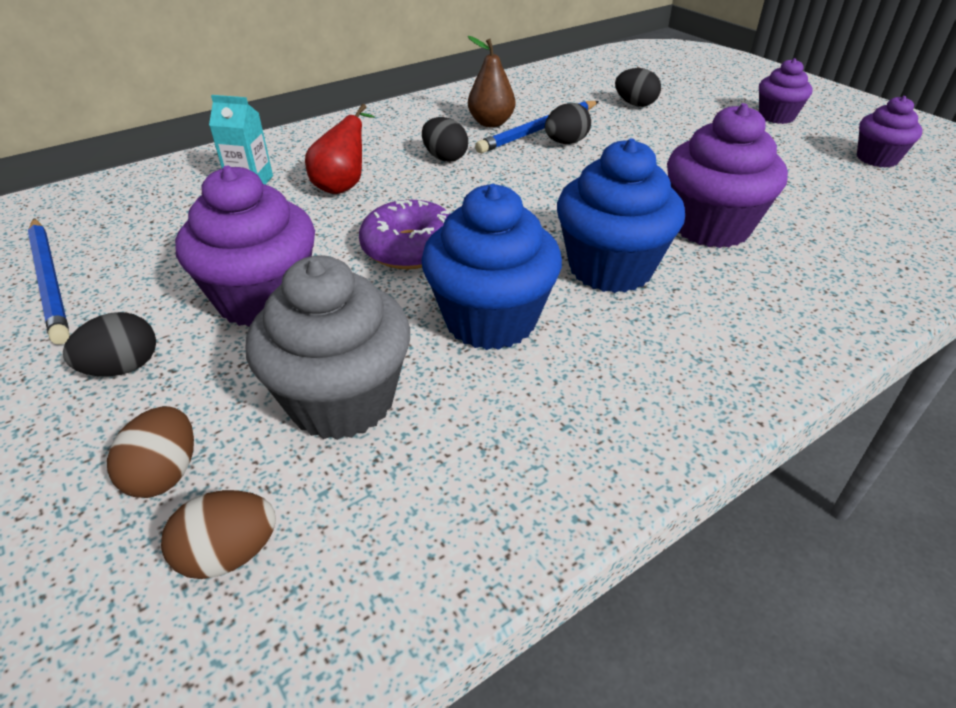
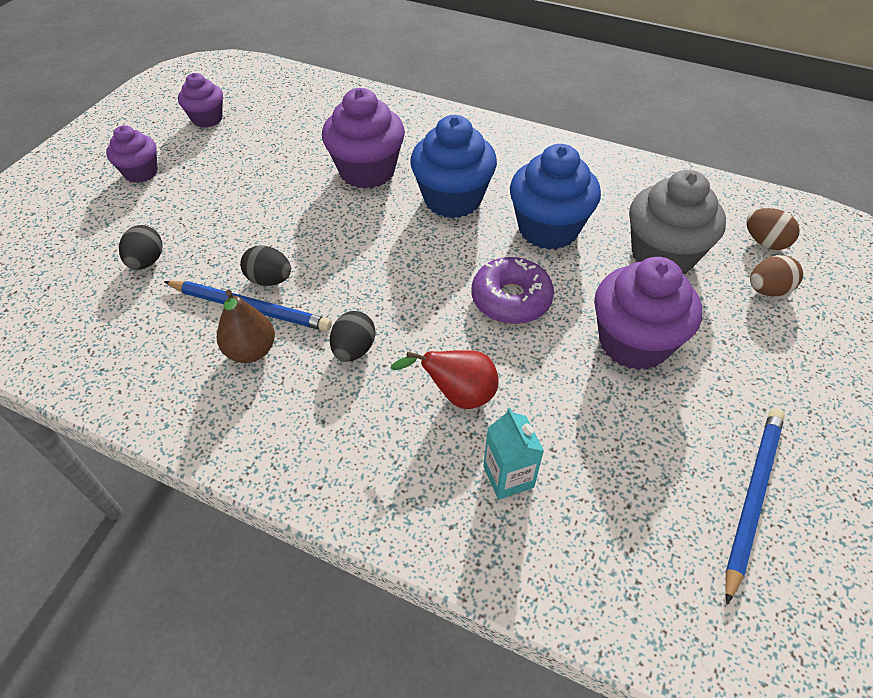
camera: 120 degrees left, 10 degrees up
(123, 368) = (749, 365): black egg -> none

